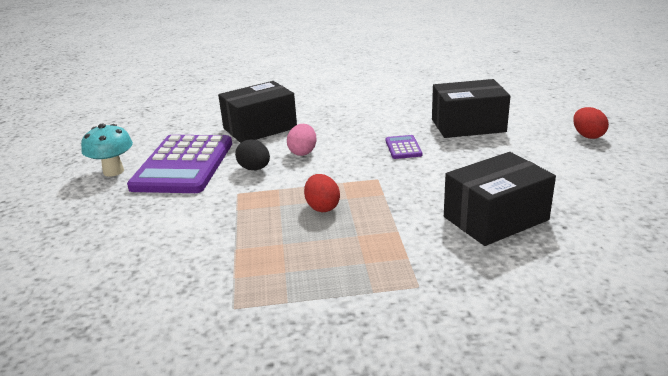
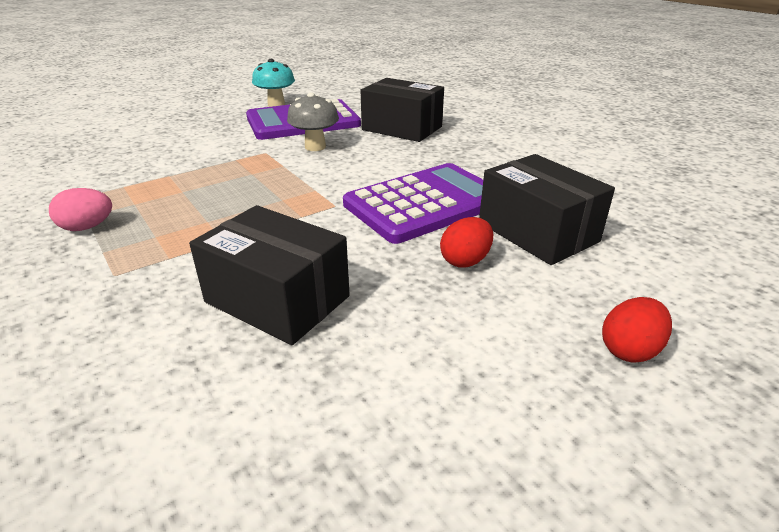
camera: 60 degrees right, 5 degrees up
(254, 169) = (315, 147): black egg -> grey mushroom
(303, 152) = (366, 157): pink egg -> pink egg (87, 227)
(322, 207) = (256, 192): red egg -> red egg (465, 261)
(403, 148) = (425, 203): purple calculator -> purple calculator, size x2.44

